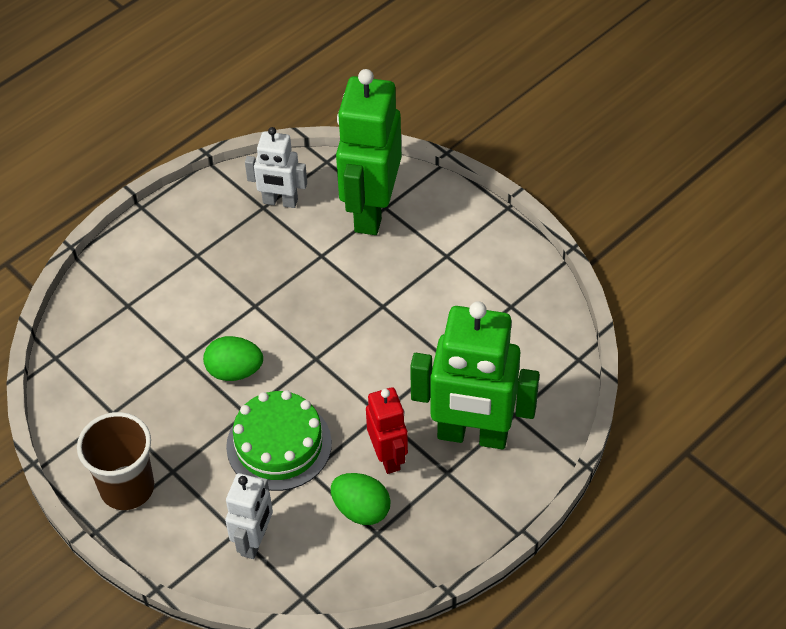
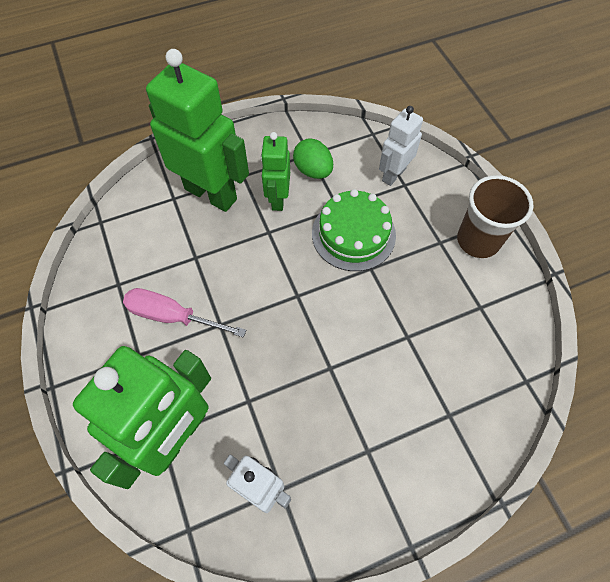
camera: 160 degrees left, 10 degrees up
(234, 371) = (368, 308): green egg -> none
(388, 457) = (277, 199): red robot -> green robot
(434, 296) = (173, 316): none -> pink screwdriver

